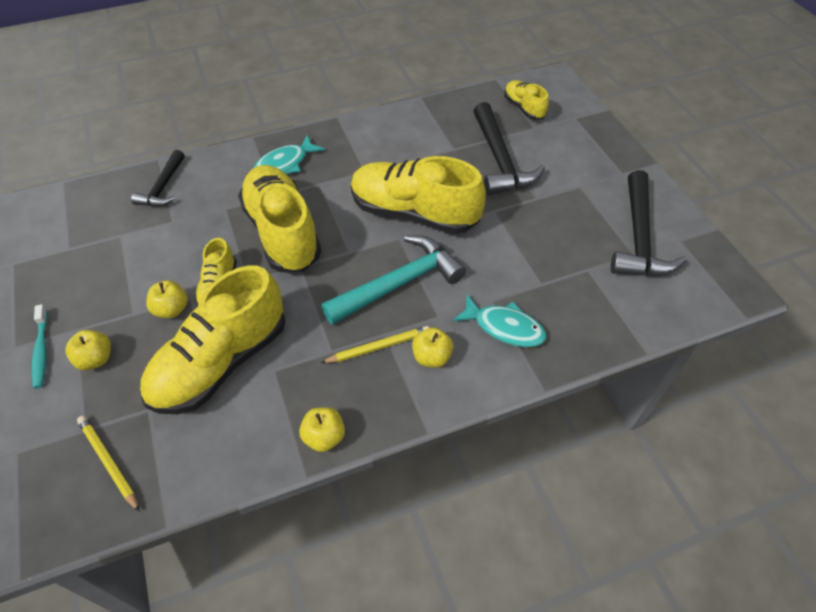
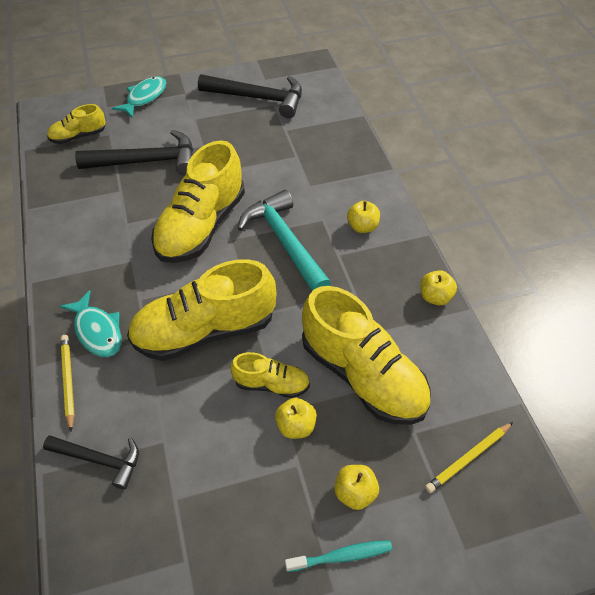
camera: 85 degrees left, 0 degrees up
(379, 347) = (351, 259): yellow pencil -> yellow pencil (68, 381)
(504, 327) = (336, 182): turquoise fish -> turquoise fish (144, 97)

